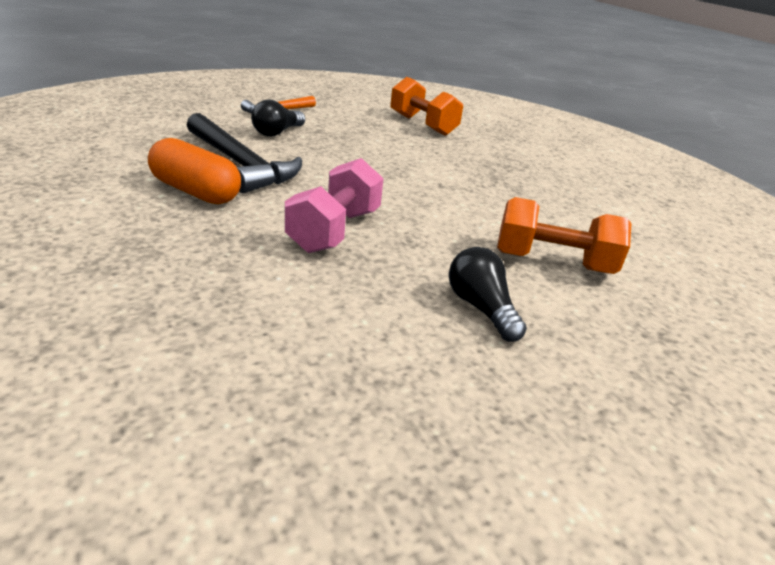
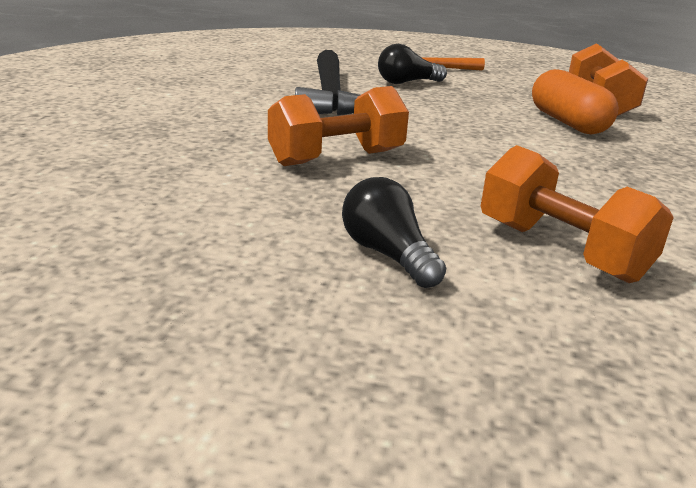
camera: 40 degrees right, 5 degrees down
(196, 192) = (259, 106): orange capsule -> orange capsule (568, 122)
(334, 231) = (337, 158): pink dumbbell -> orange dumbbell
(481, 308) = (388, 254): black light bulb -> black light bulb turned 45 degrees counterclockwise

